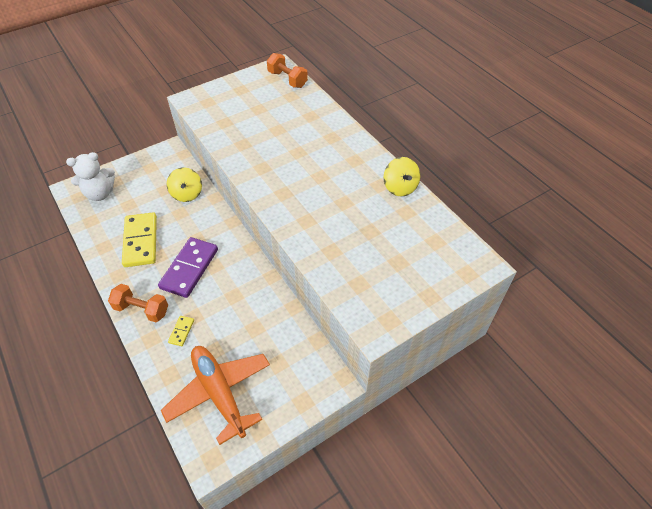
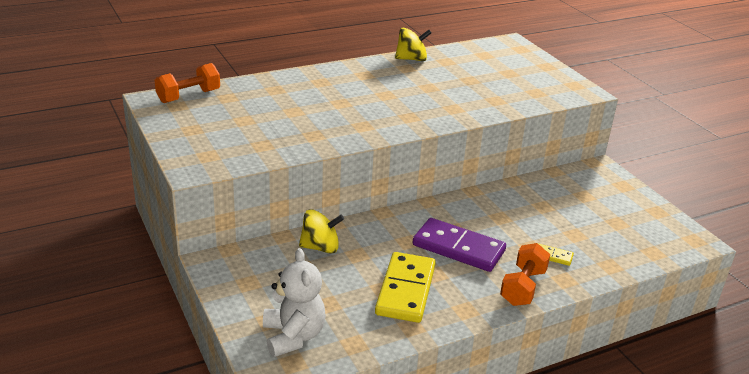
camera: 85 degrees left, 20 degrees down
(140, 241) = (406, 290): yellow domino -> yellow domino turned 75 degrees counterclockwise
(219, 393) = (625, 232): orange plane -> none

